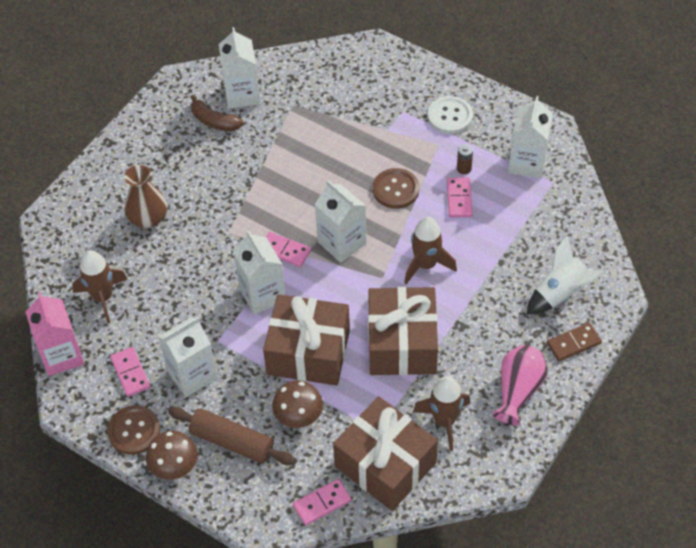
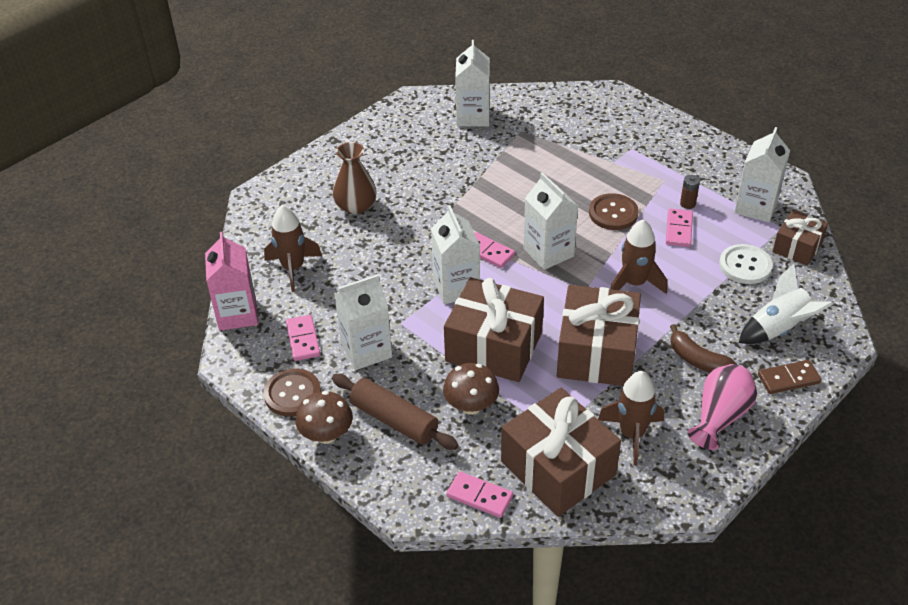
camera: 10 degrees right, 10 degrees down
(214, 121) = (440, 135): brown banana -> brown banana (697, 360)
(322, 503) = (479, 496): pink domino -> pink domino turned 45 degrees clockwise
(450, 116) = (679, 158): white button -> white button (745, 265)
(569, 202) = (797, 247): none -> brown gift

